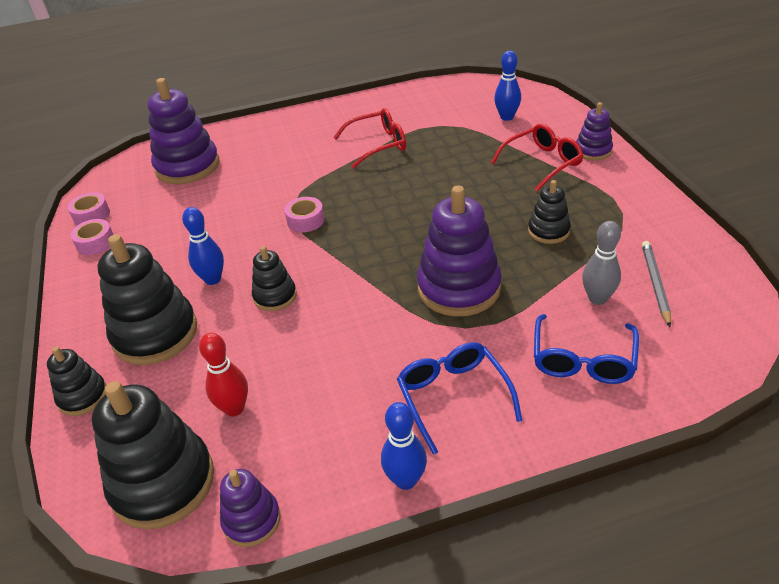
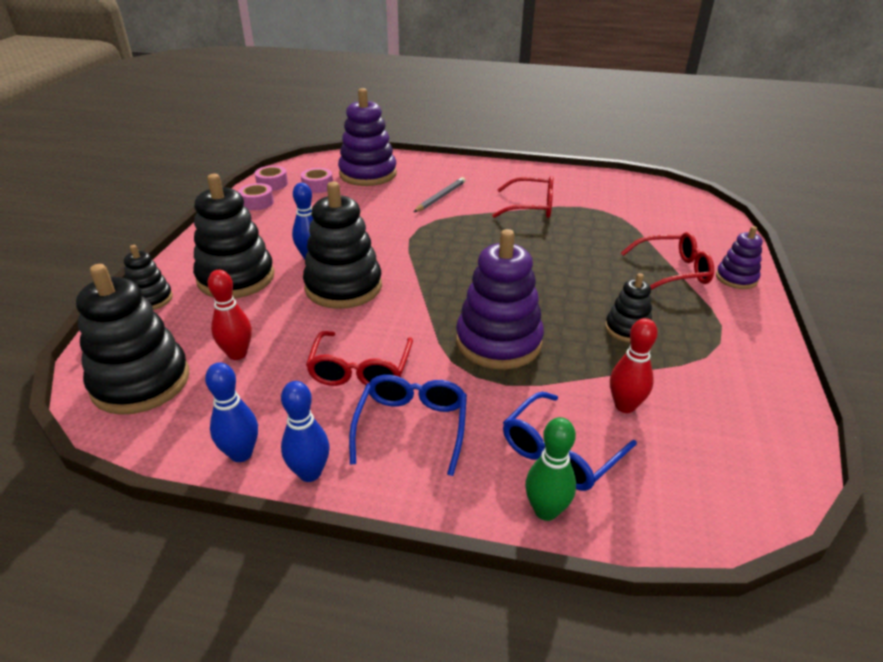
camera: 25 degrees right, 5 degrees down
(251, 520) = (170, 440): purple stacking toy -> none
(275, 296) = (343, 287): black stacking toy -> black stacking toy, size x1.87
(305, 220) = (419, 242): pink tape -> pink tape (317, 186)
(364, 368) = (361, 369): none -> red glasses
(507, 117) = (671, 223): blue bowling pin -> blue bowling pin (241, 454)
(597, 298) = (624, 406): grey bowling pin -> red bowling pin
(609, 411) = (546, 510): none -> green bowling pin
(655, 284) = (699, 419): grey pencil -> grey pencil (440, 197)

